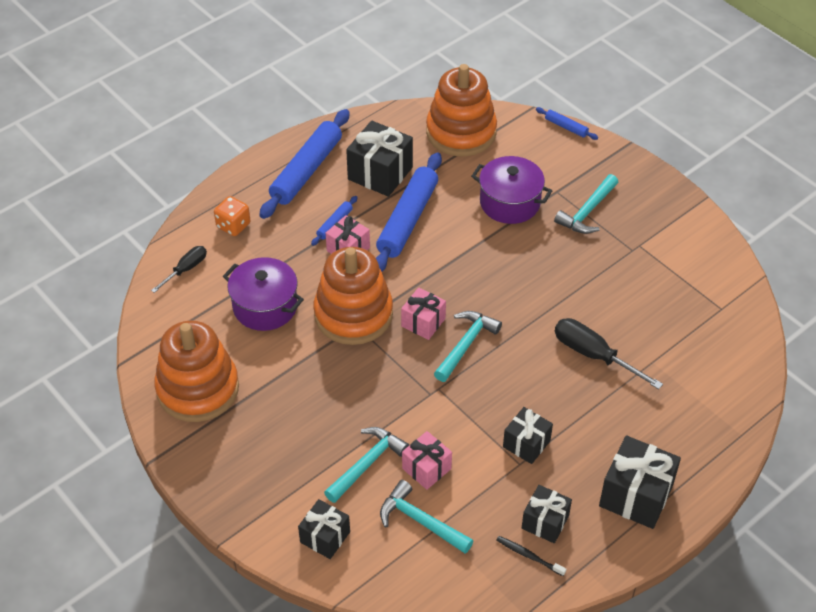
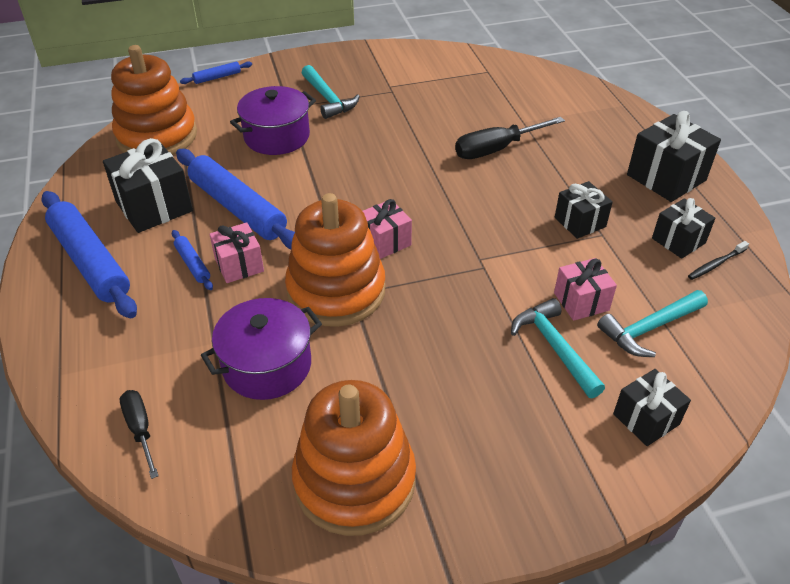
camera: 65 degrees left, 5 degrees down
(233, 225) = (111, 355): orange dice -> none
(465, 345) = (434, 222): turquoise hammer -> none

